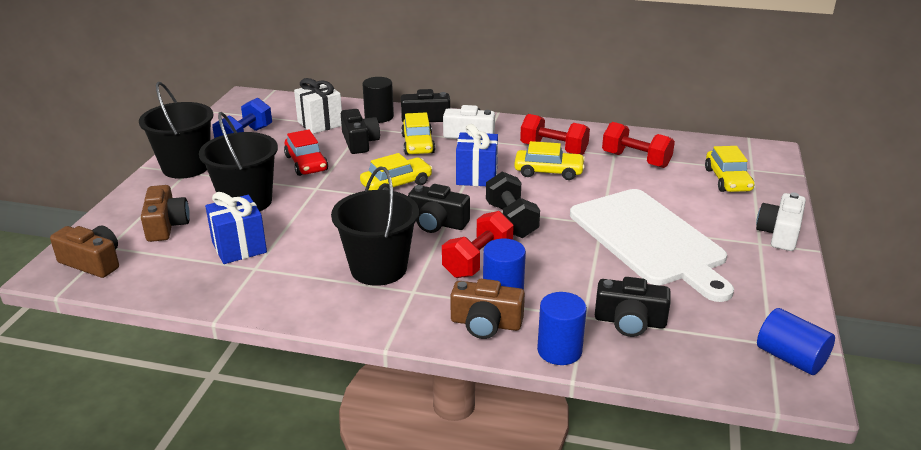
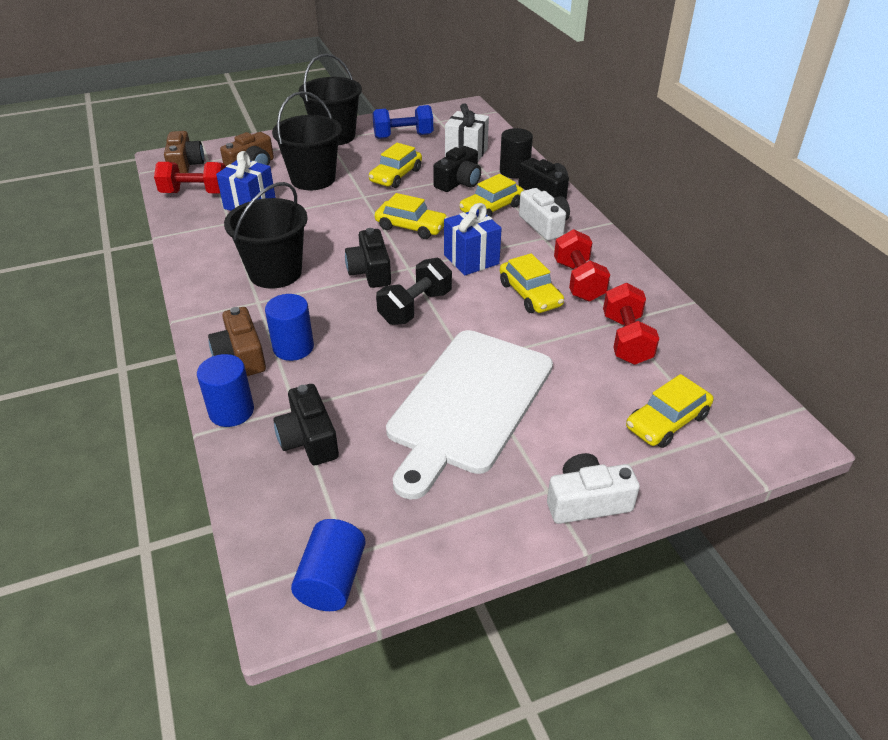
camera: 55 degrees right, 10 degrees up
(306, 163) = (396, 176): red car -> yellow car
(478, 261) = (331, 315): red dumbbell -> red dumbbell (195, 193)

